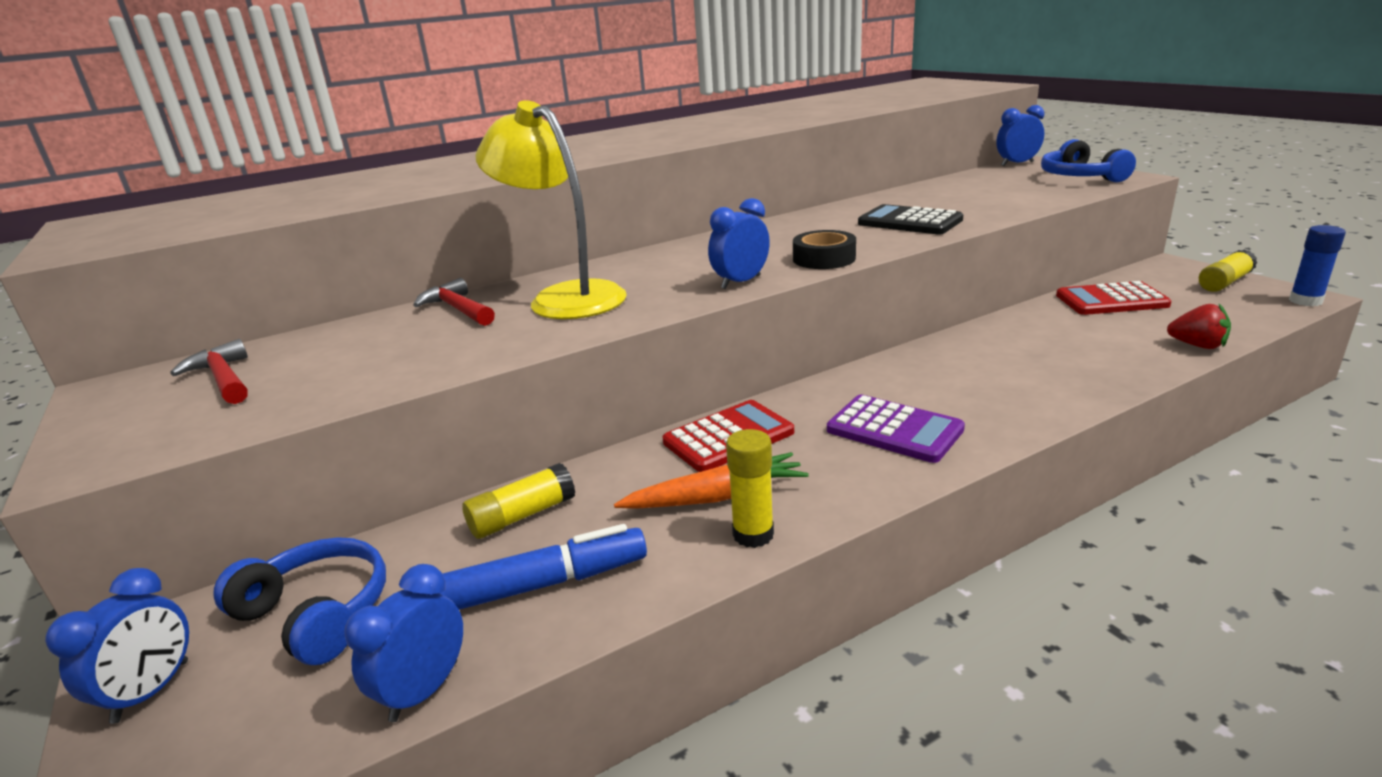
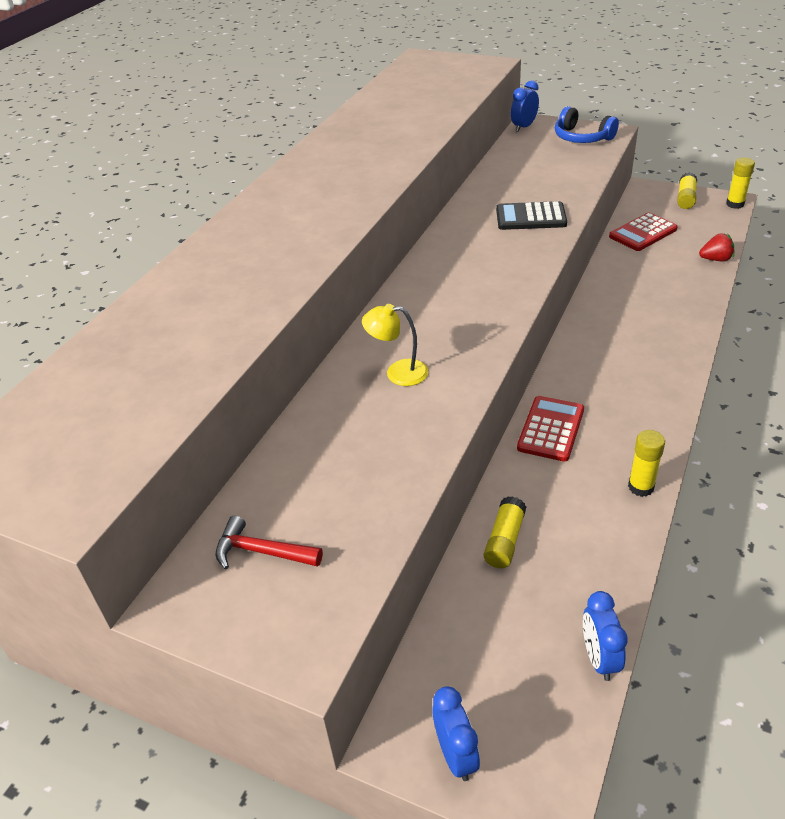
camera: 35 degrees left, 15 degrees up
(317, 613) = (477, 661): blue headphones -> none
(458, 309) = (332, 414): red hammer -> none
(538, 586) = (574, 575): blue marker -> none
(565, 297) = (398, 372): yellow lamp -> yellow lamp, size x0.55
(716, 498) = (595, 474): orange carrot -> none
(741, 282) = (501, 316): blue clock -> none
(824, 258) = (523, 274): black tape -> none
(894, 430) = (632, 384): purple calculator -> none
(1305, 301) = (735, 204): blue glue stick -> yellow glue stick

